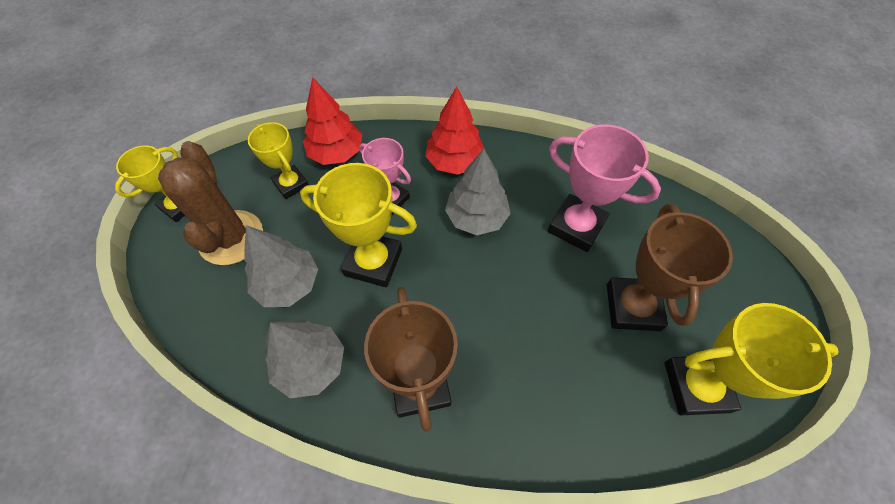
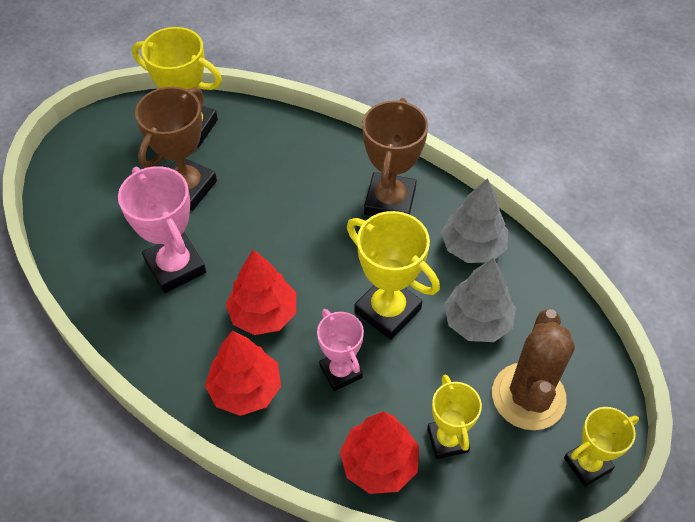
camera: 155 degrees left, 5 degrees down
(476, 217) = (263, 314): grey tree -> red tree

